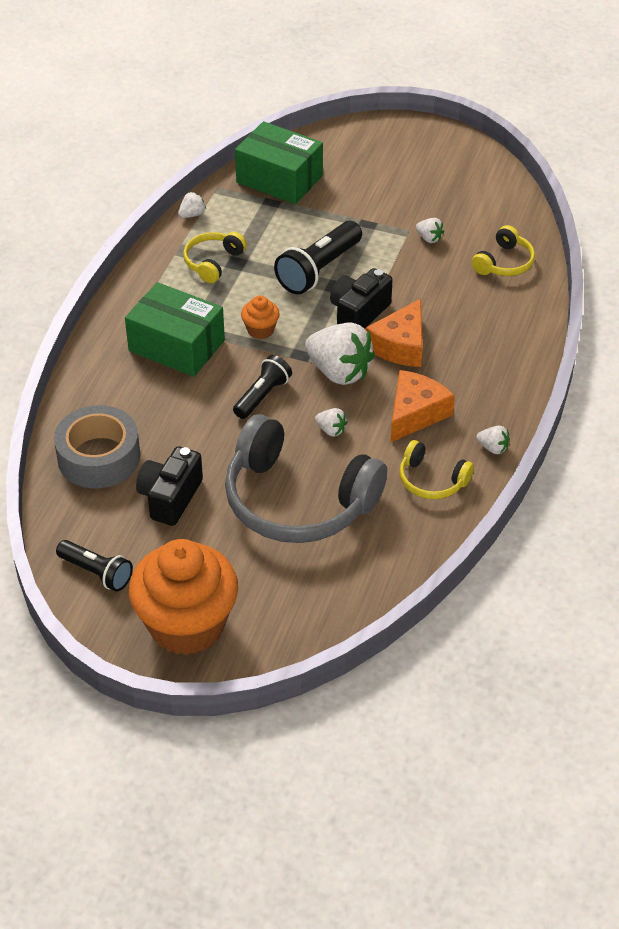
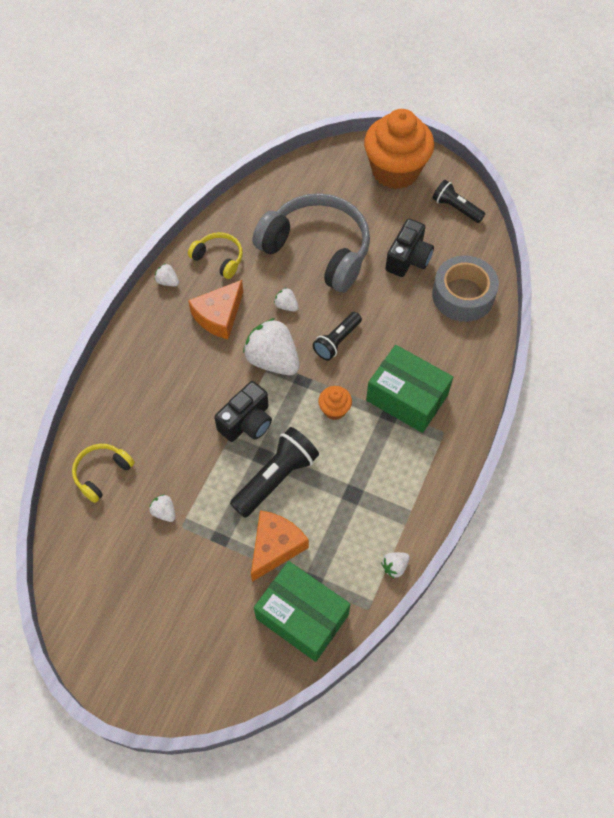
camera: 175 degrees left, 15 degrees up
(213, 262) = (374, 496): yellow headphones -> none
(400, 345) = (217, 383): orange cheese -> orange cheese (275, 547)

